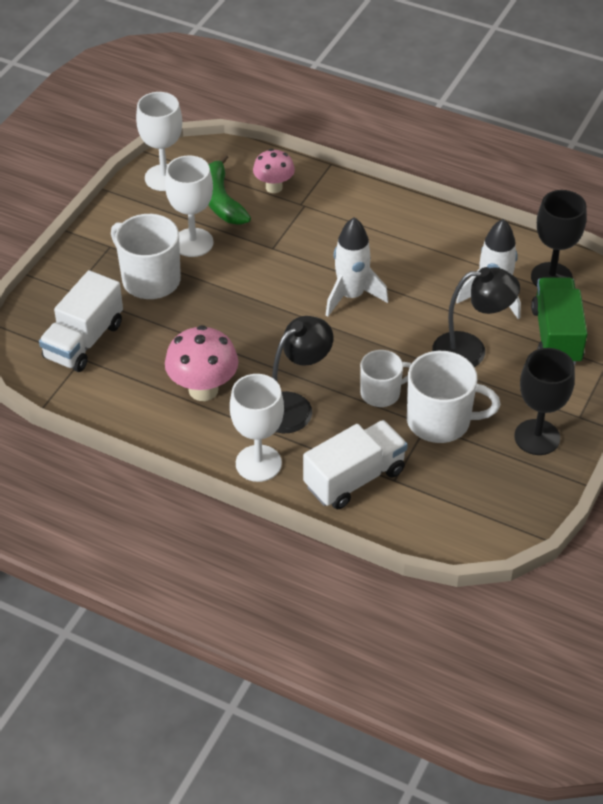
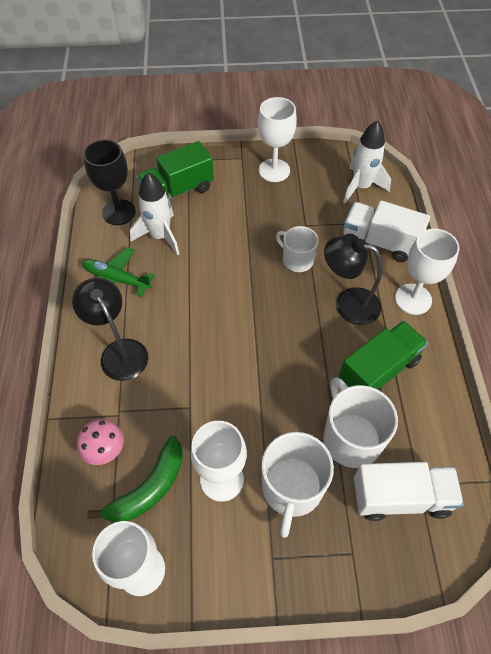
camera: 120 degrees left, 10 degrees up
(203, 390) = (378, 370): pink mushroom -> green truck
(351, 296) = (213, 321): white rocket -> white rocket (361, 187)
(440, 421) = (297, 219): white mug -> white mug (351, 437)
(454, 247) = (116, 279): none -> green plane
(470, 351) = (222, 228): black lamp -> black lamp (119, 351)
(537, 437) = (274, 170): black goblet -> white goblet

